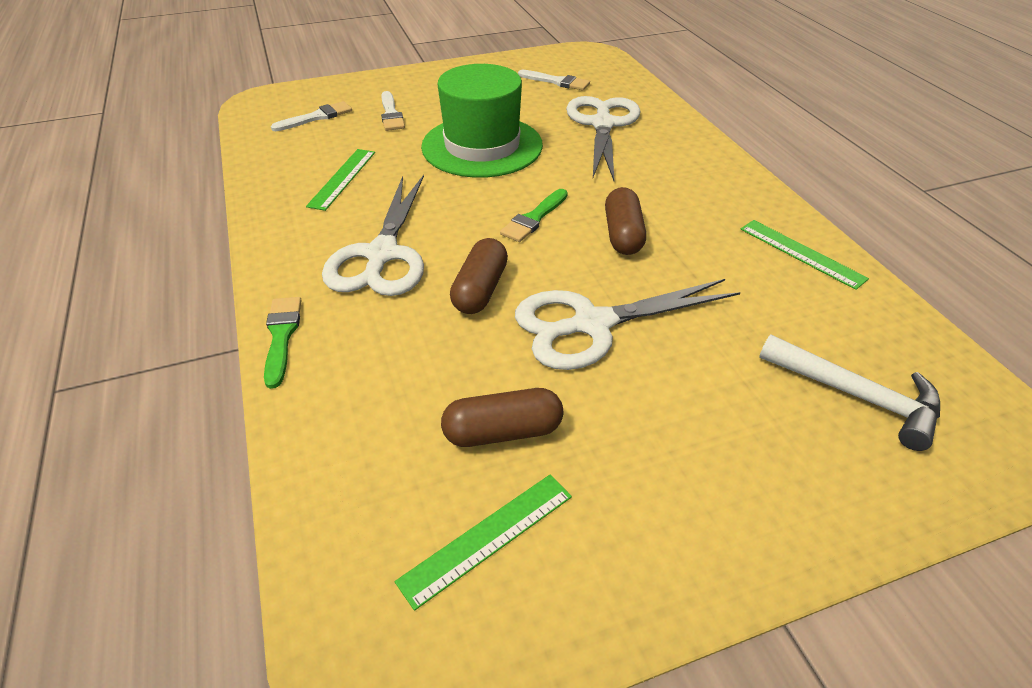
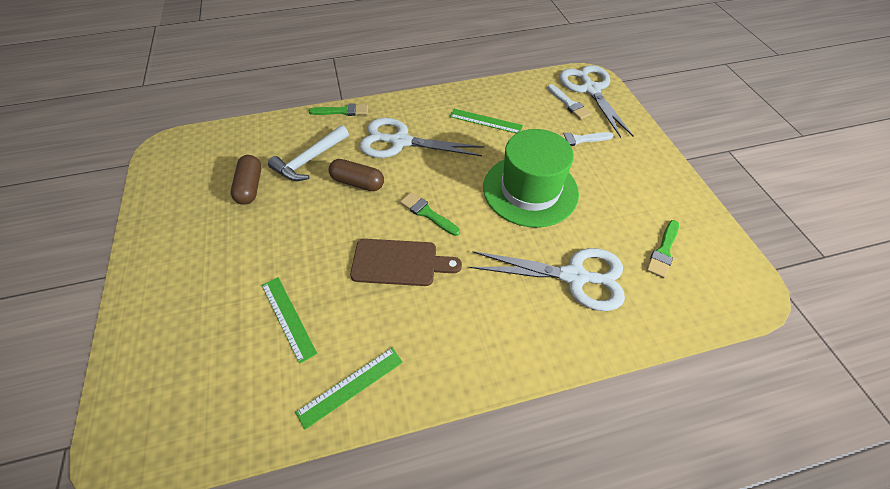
camera: 95 degrees right, 10 degrees up
(487, 537) = (198, 179): green ruler -> green ruler (288, 318)
(557, 82) = (663, 251): white brush -> green brush
(592, 324) = (312, 231): white scissors -> white scissors (590, 89)
(623, 234) = (399, 263): brown capsule -> brown cutting board
(856, 395) = (200, 362): white hammer -> white hammer (310, 160)

